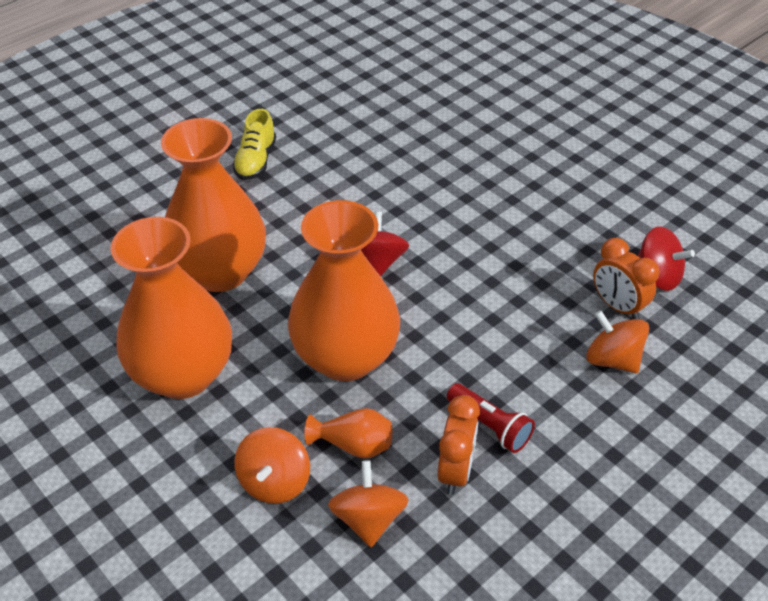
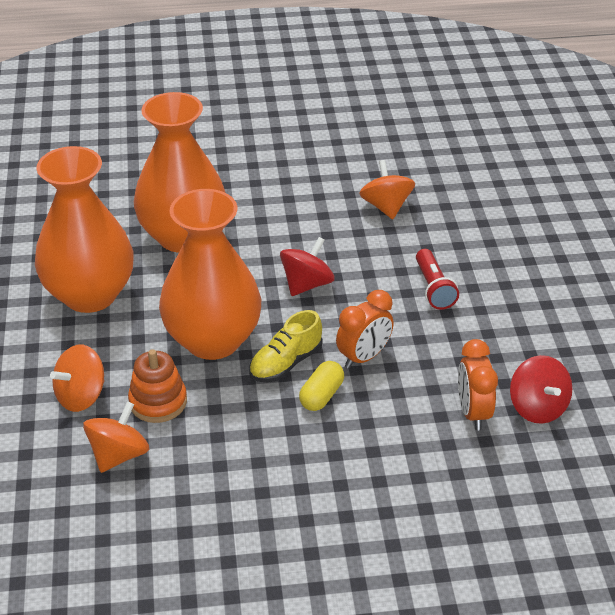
camera: 35 degrees right, 5 degrees down
(256, 161) = (290, 166): yellow shoe -> yellow shoe (286, 363)
(354, 445) = (158, 402): orange vase -> orange stacking toy
(455, 471) = (212, 459): orange clock -> orange clock (364, 357)
(489, 358) = (321, 395): none -> yellow capsule
(490, 426) = (270, 443): red flashlight -> red flashlight (433, 288)
(612, 359) = (423, 449): orange spinning top -> orange spinning top (386, 206)

